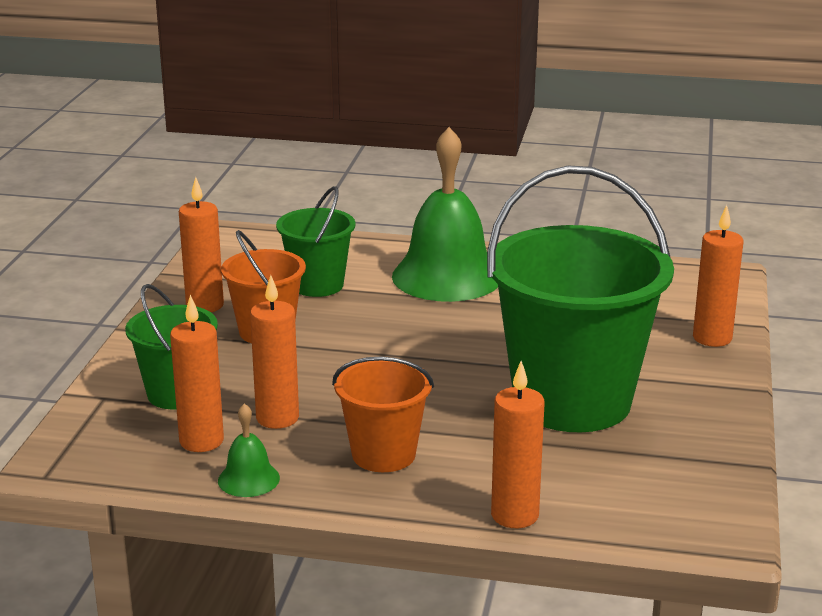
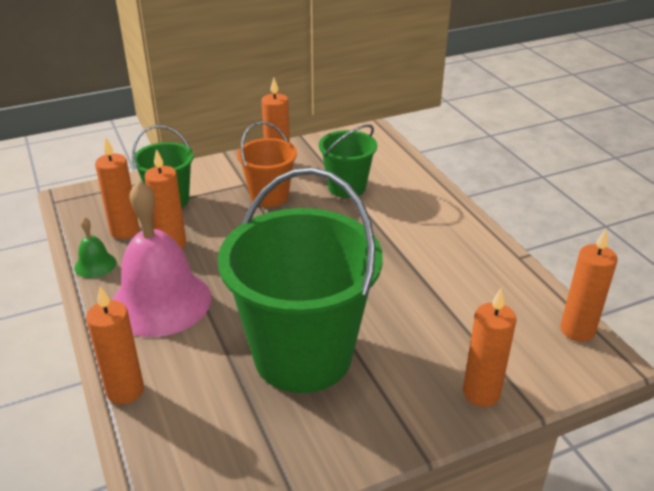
camera: 55 degrees right, 10 degrees up
(383, 454) = (161, 302): orange bucket -> pink bell
(447, 276) = (420, 228): green bell -> none
(681, 270) = (577, 330): none -> orange candle

